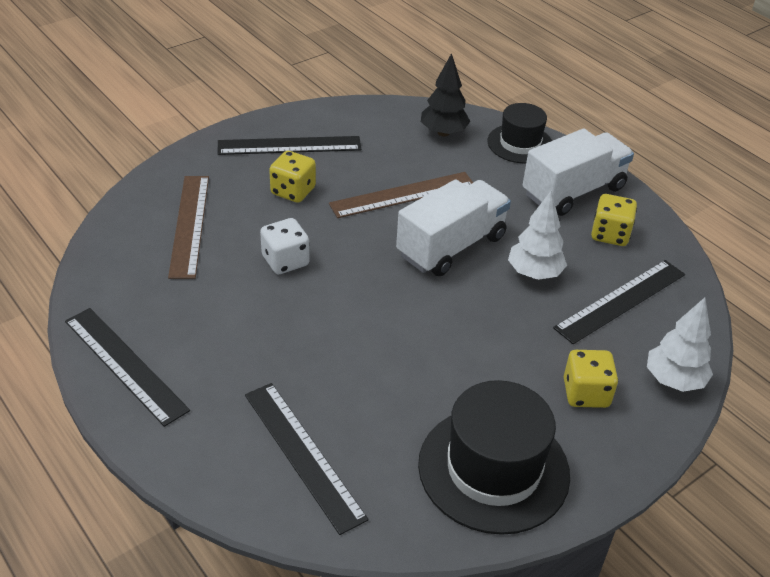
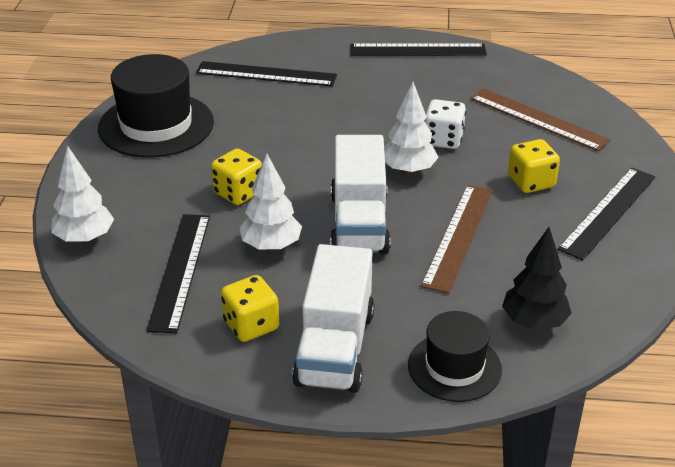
camera: 135 degrees right, 5 degrees down
(354, 257) = (408, 170): none -> white tree
(586, 393) = (141, 192): yellow dice -> yellow dice (238, 193)

